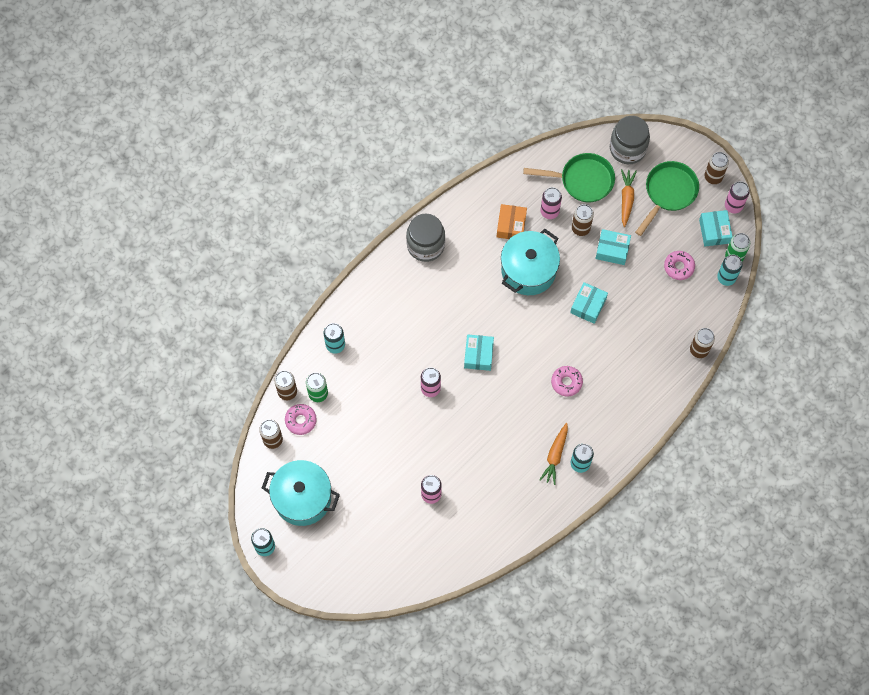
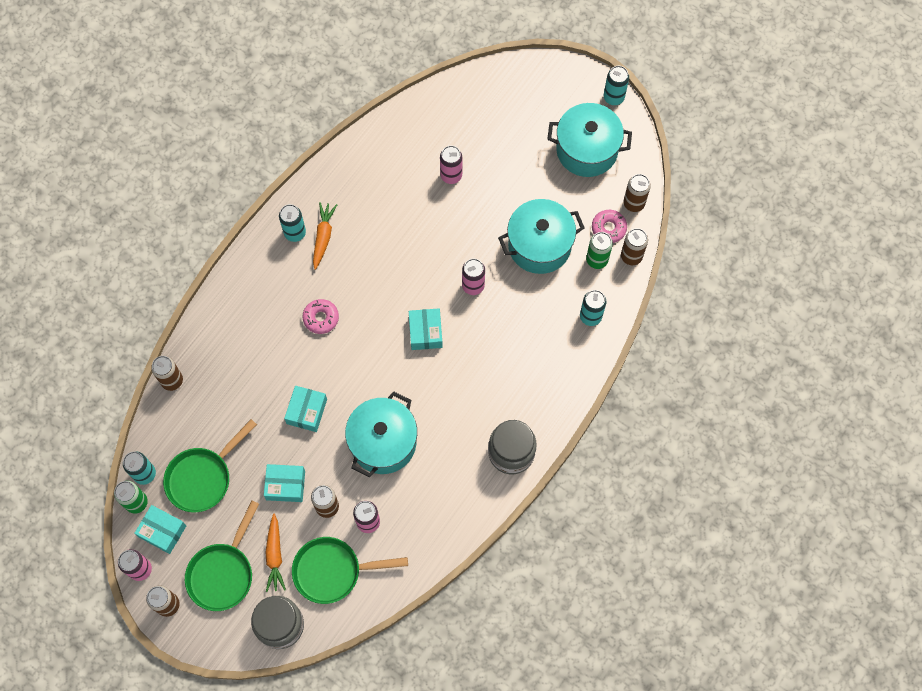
camera: 170 degrees right, 0 degrees up
(365, 415) = (539, 245): none -> turquoise pot
(511, 225) = (412, 495): orange box -> none
(679, 267) = (203, 477): pink donut -> green pan
(714, 231) = (162, 531): turquoise box -> turquoise box turned 45 degrees counterclockwise

